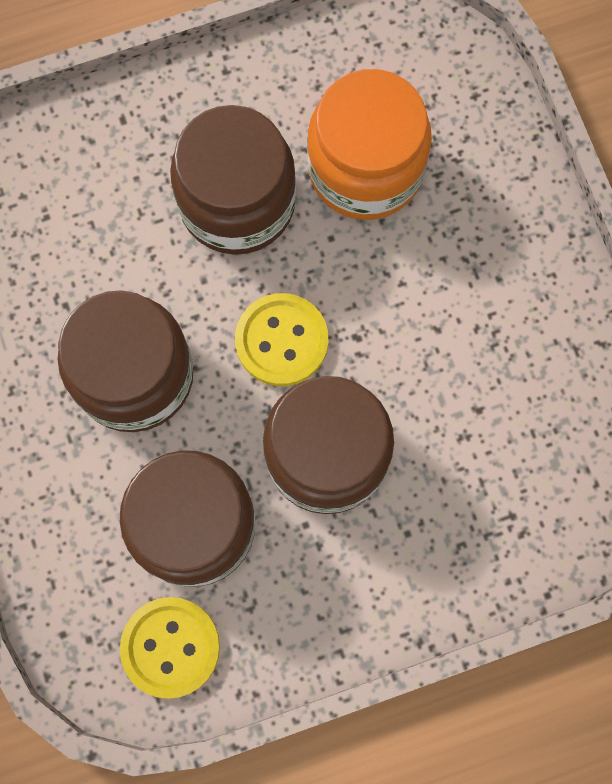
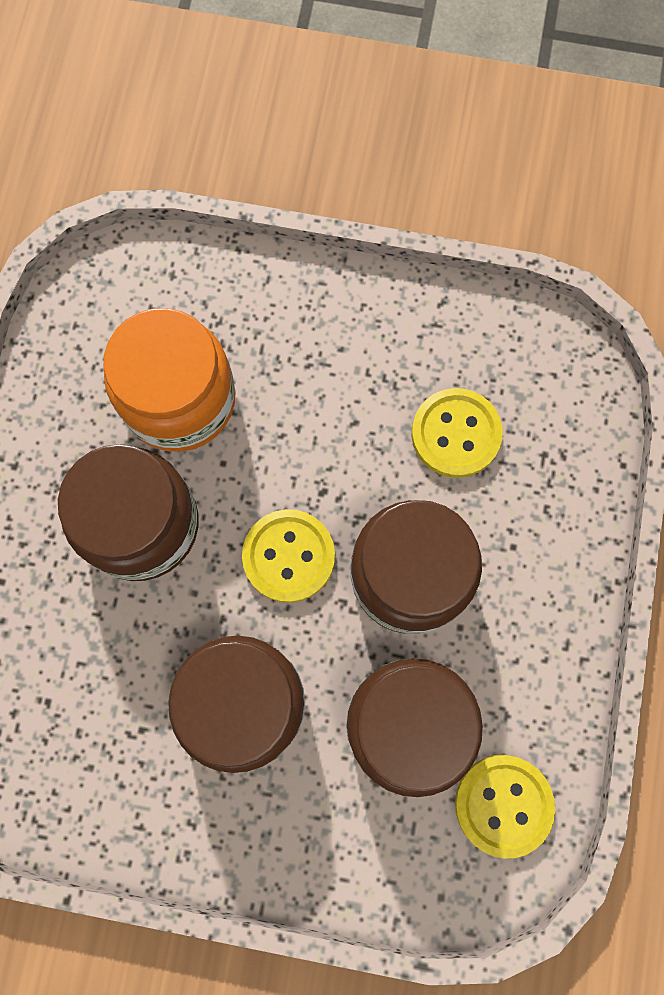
camera: 60 degrees left, 0 degrees up
(482, 424) = (456, 434): none -> yellow button

